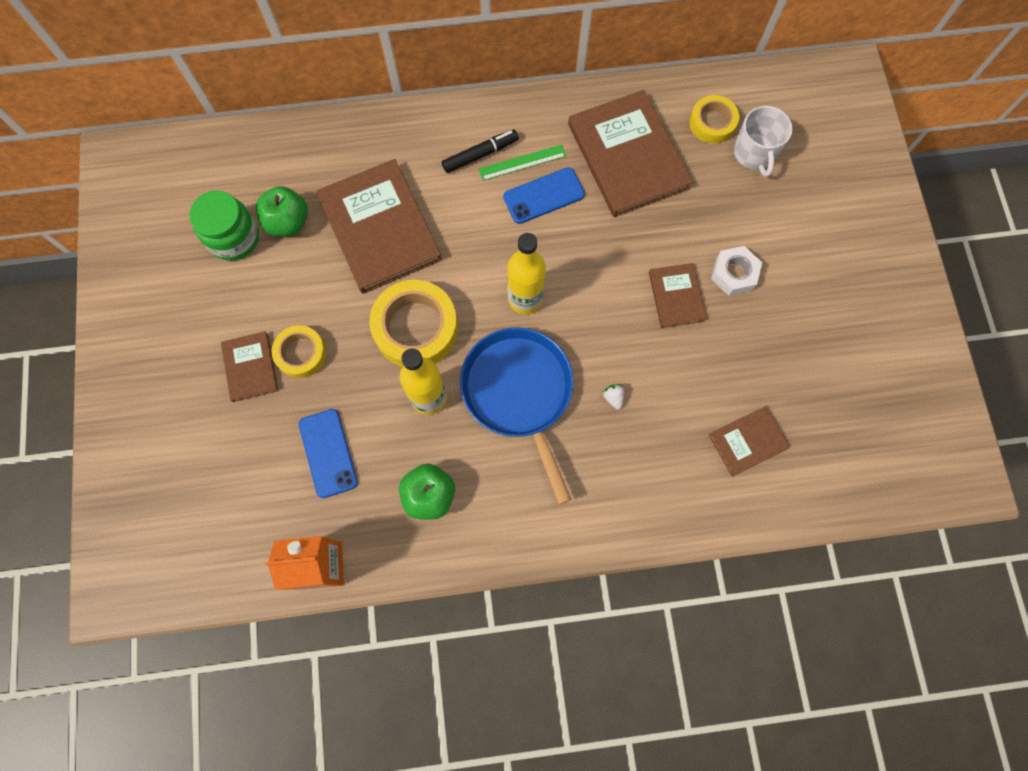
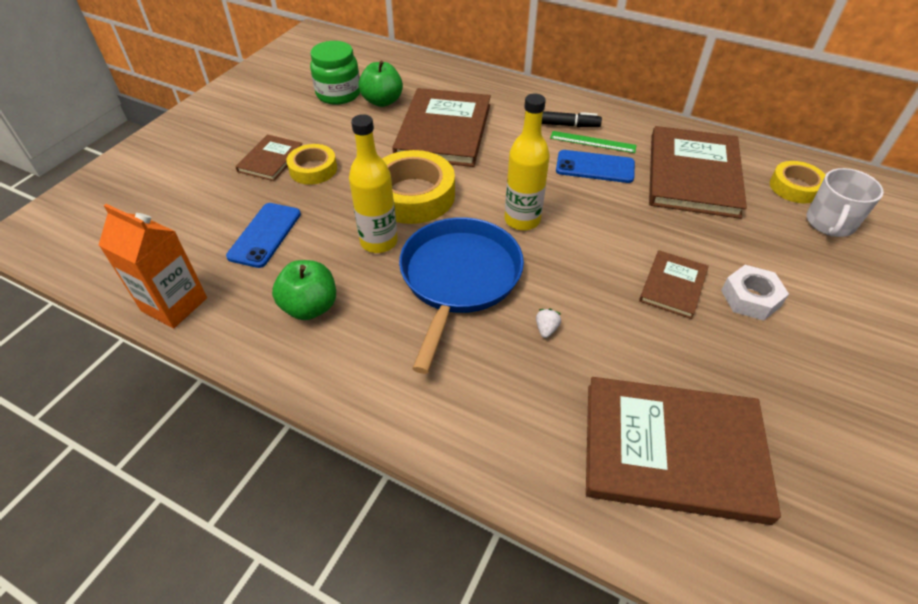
camera: 35 degrees right, 25 degrees down
(747, 441) = (673, 450): brown book -> brown book, size x1.96

